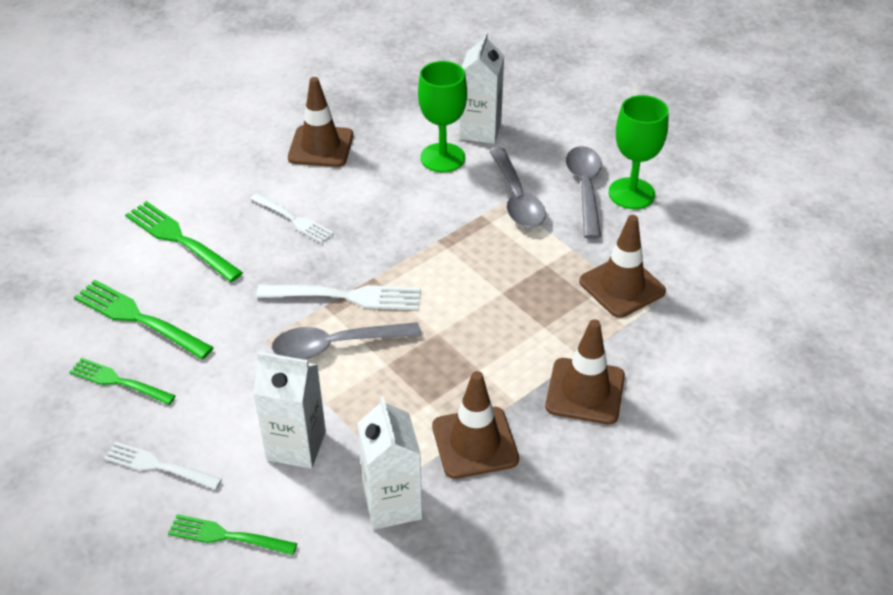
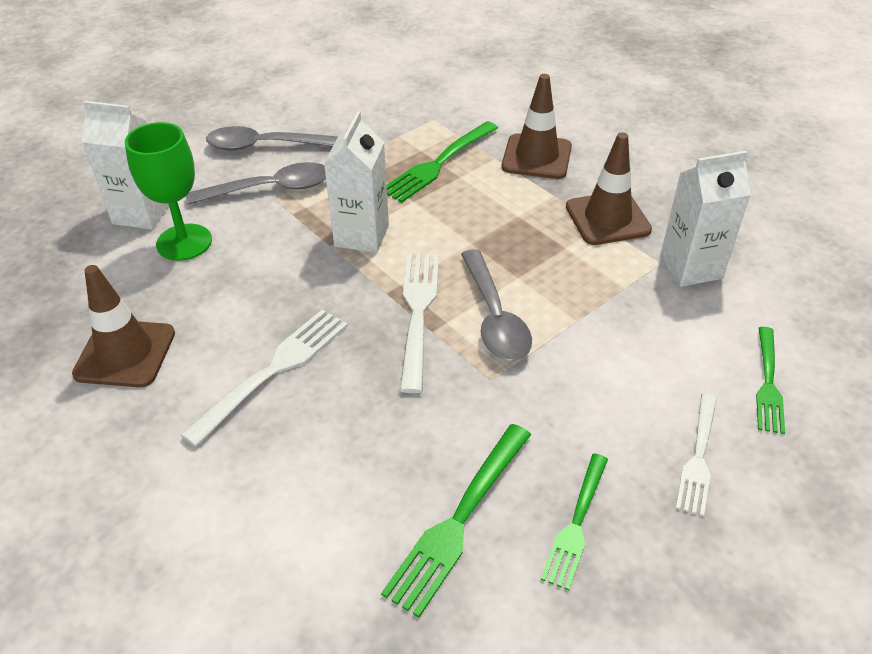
camera: 90 degrees left, 0 degrees up
(179, 239) = (297, 495): green fork -> green fork (438, 164)
(293, 219) = (274, 370): white fork -> white fork, size x1.50
(296, 446) = (640, 339): white carton -> white carton (361, 235)
(622, 286) = (407, 132): brown traffic cone -> none
(631, 193) = (278, 120): green goblet -> none

